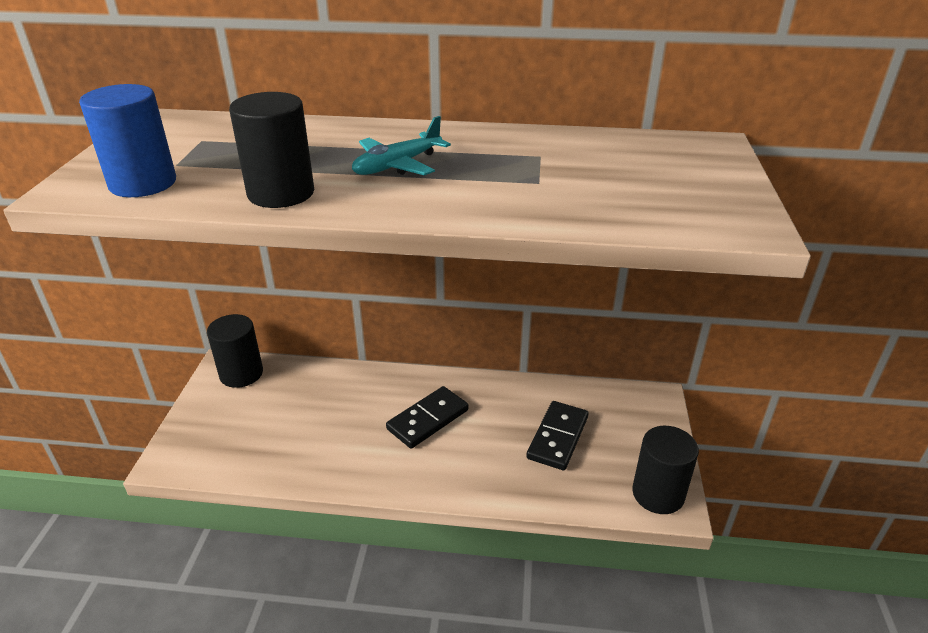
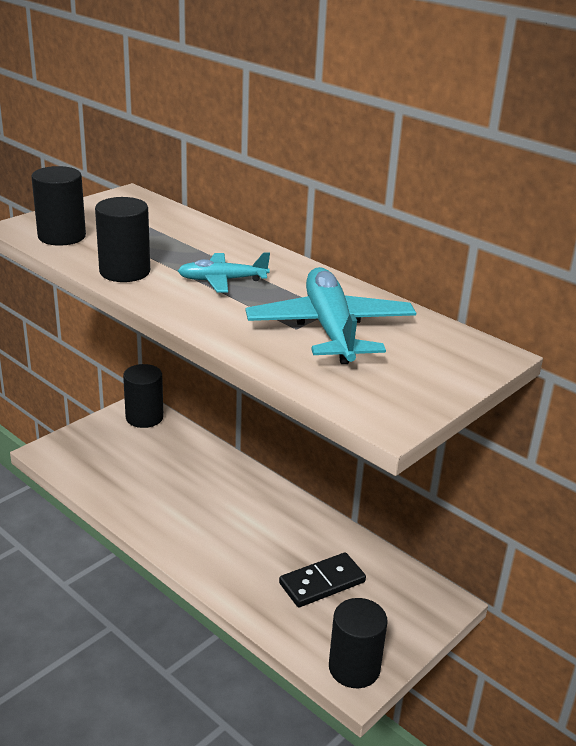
camera: 35 degrees right, 5 degrees down
(143, 183) = (62, 236): blue cylinder -> black cylinder
(428, 420) = (237, 516): black domino -> none
(567, 171) = (330, 329): none -> turquoise plane

